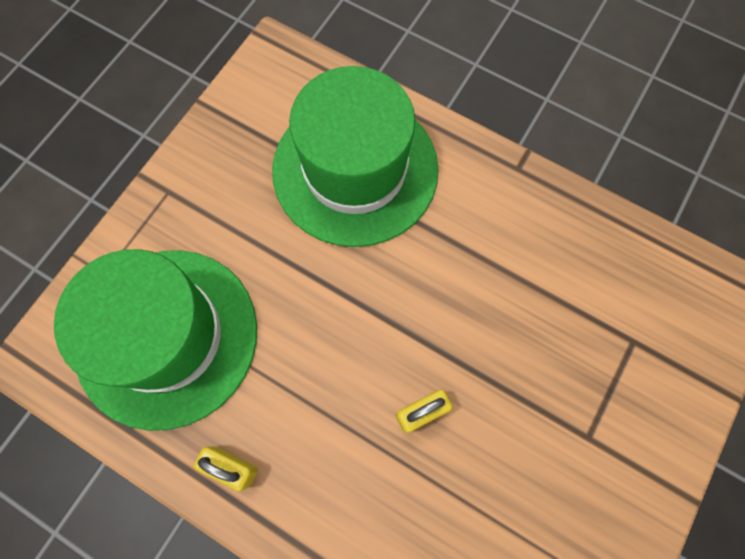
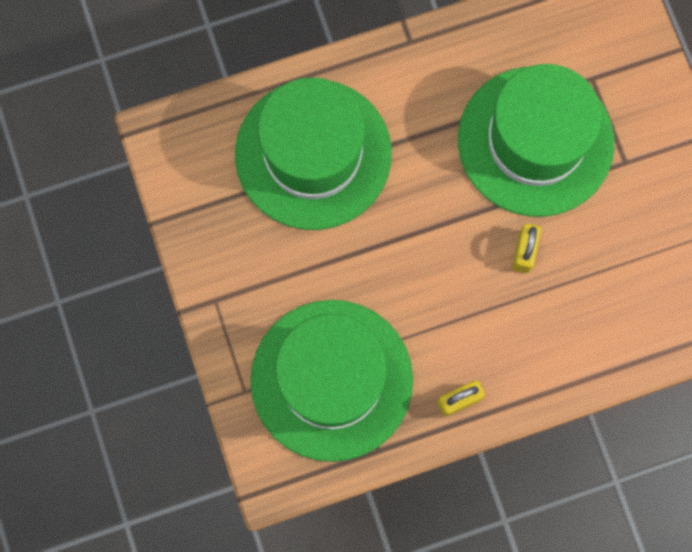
camera: 50 degrees left, 5 degrees up
(531, 338) = (535, 141): none -> green hat

